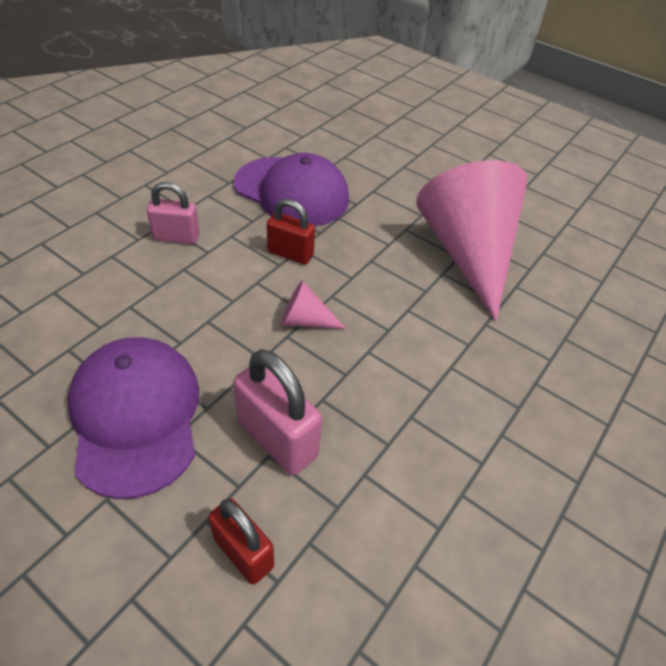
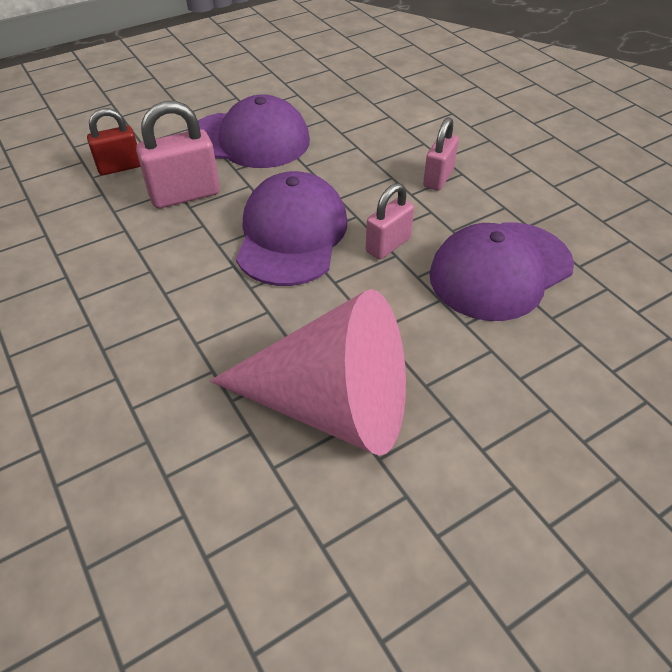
camera: 115 degrees right, 0 degrees up
(290, 254) = (388, 245): red padlock -> pink padlock
(305, 320) = (291, 234): pink cone -> purple cap

